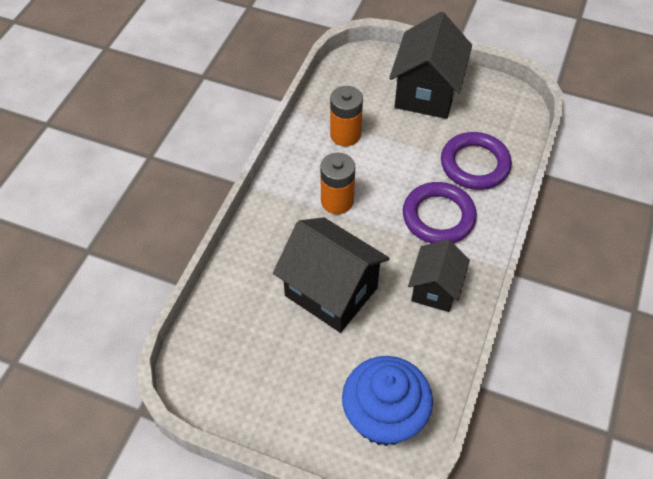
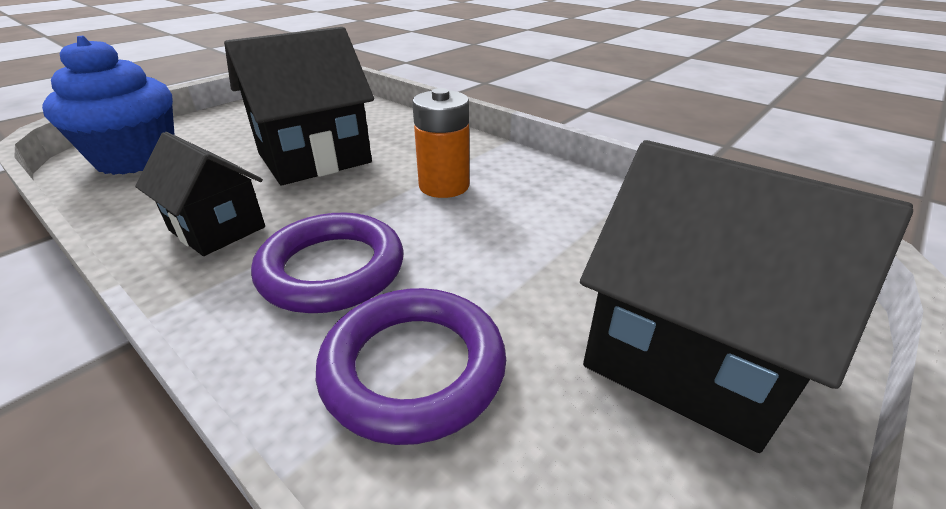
camera: 110 degrees right, 20 degrees down
(345, 134) = (575, 217): orange battery -> none

